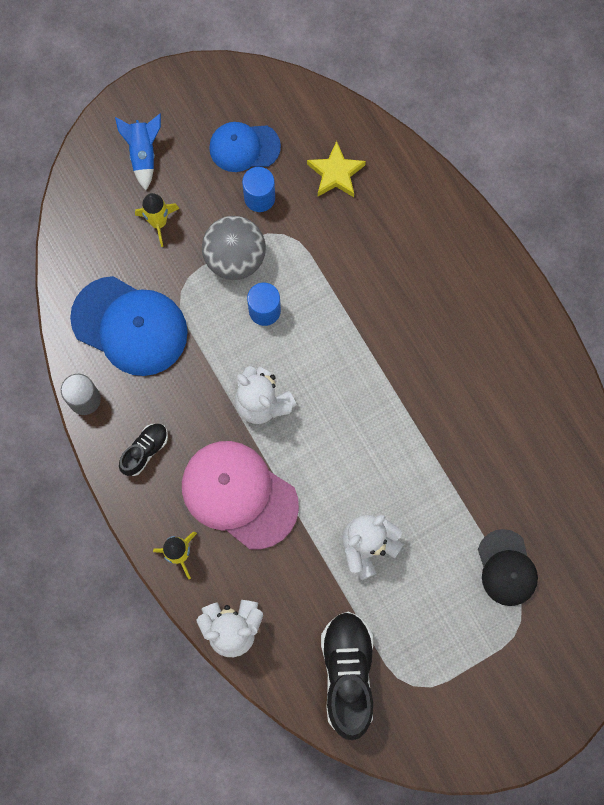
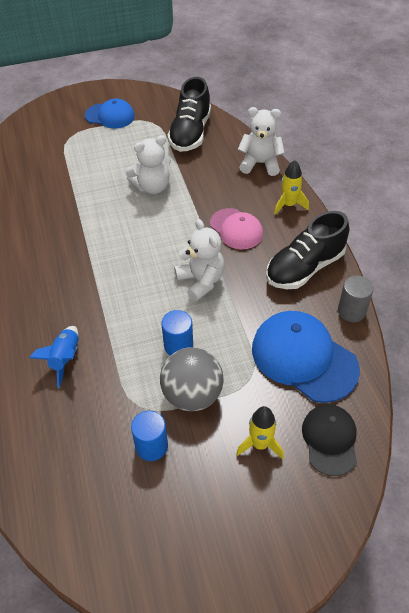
camera: 165 degrees left, 25 degrees down
(143, 154) = (263, 522): blue rocket -> blue rocket (65, 358)
(145, 451) = (305, 267): black shoe -> black shoe, size x1.88
(239, 494) = (236, 229): pink cap -> pink cap, size x0.61
(244, 147) = (151, 503): blue cap -> blue cap (110, 116)
(336, 173) = (67, 453): yellow star -> none
(506, 568) = (64, 161): black cap -> black cap (330, 440)

